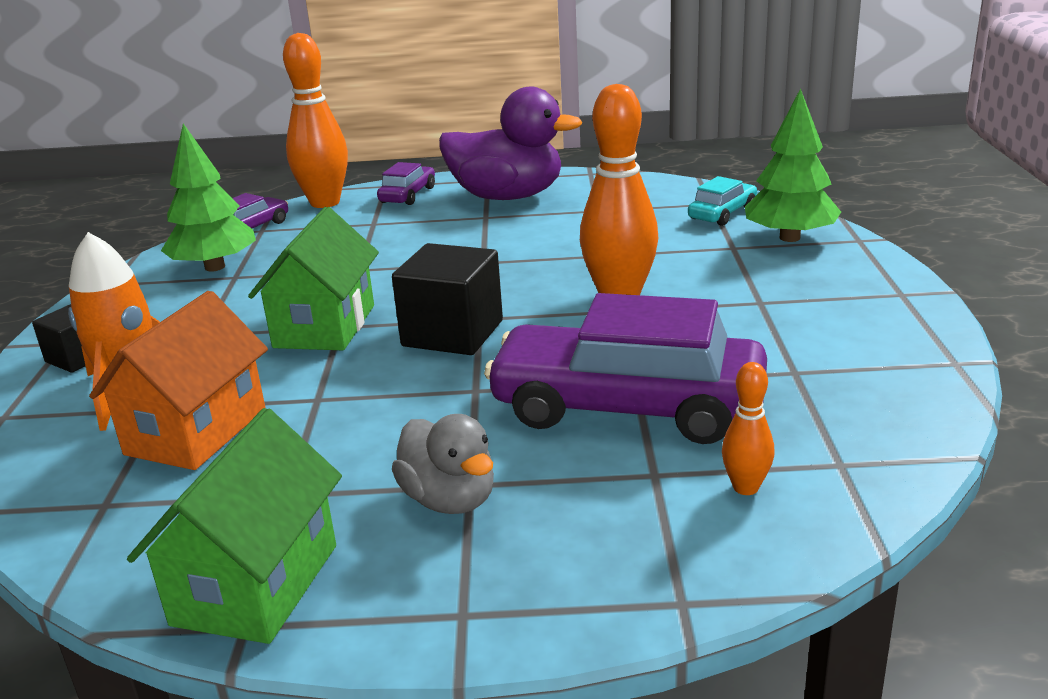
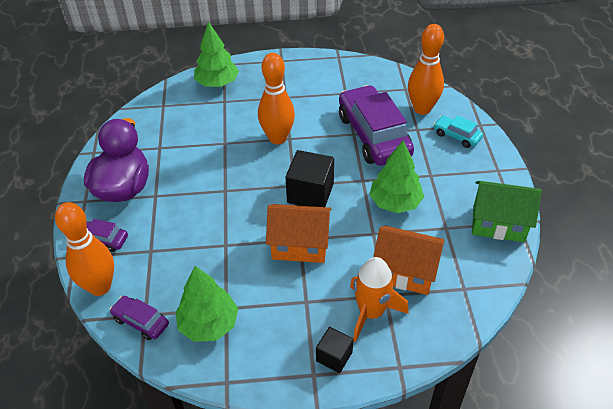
camera: 95 degrees left, 20 degrees up
(324, 326) = (300, 245): green house -> orange house
(393, 427) = (395, 202): none -> green tree
(449, 499) = (441, 179): grey duck -> none
(627, 406) = (373, 135): purple car -> purple car turned 150 degrees clockwise
(722, 213) = (179, 102): turquoise car -> turquoise car (457, 136)
(745, 487) = (422, 109): orange bowling pin -> orange bowling pin, size x2.08

